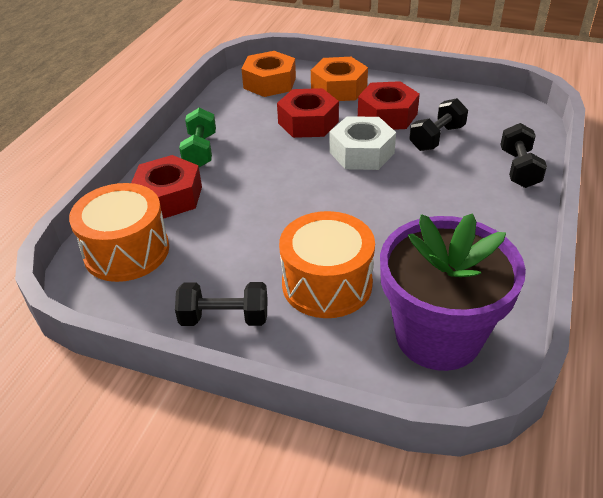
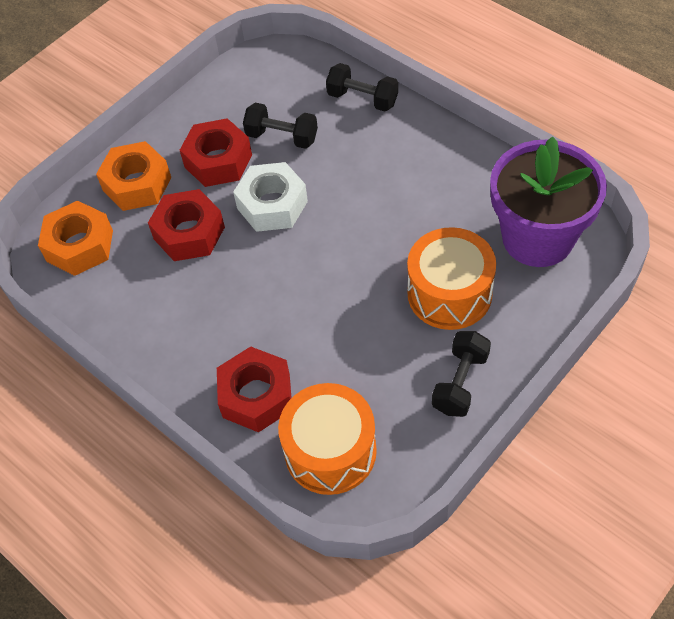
camera: 65 degrees left, 15 degrees up
(200, 151) = (185, 349): green dumbbell -> none
(437, 138) = (282, 137): black dumbbell -> black dumbbell turned 45 degrees counterclockwise

